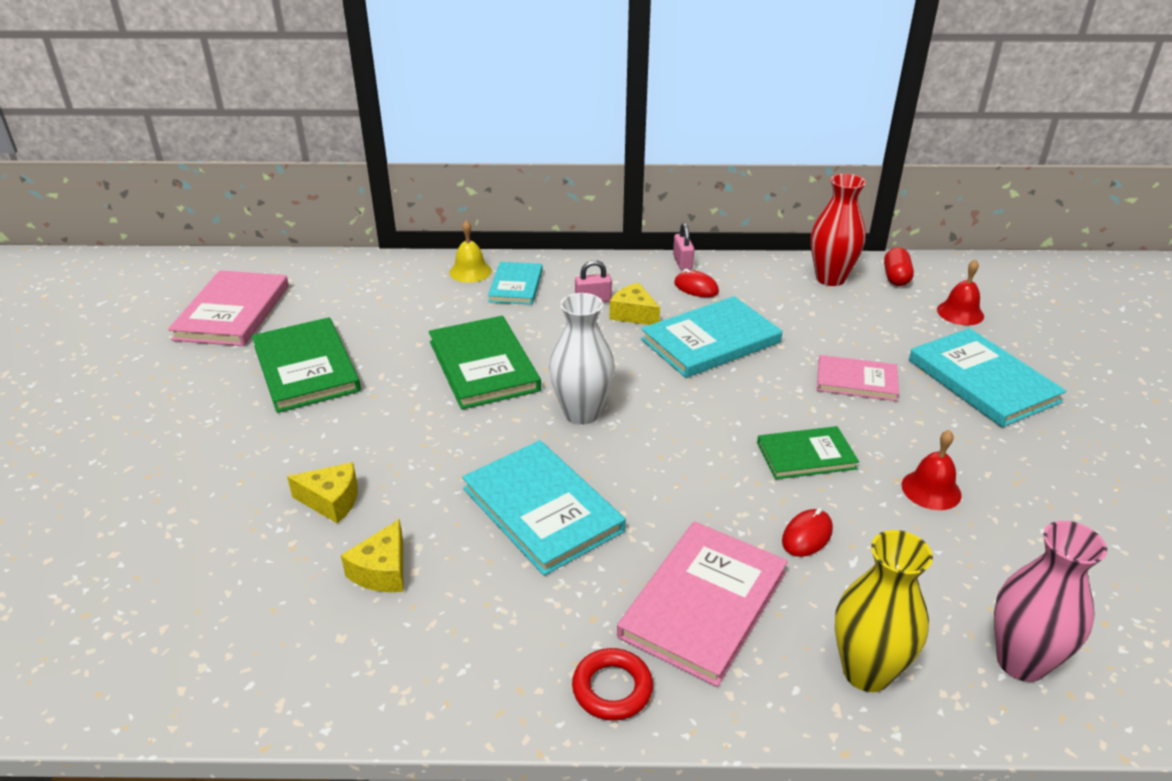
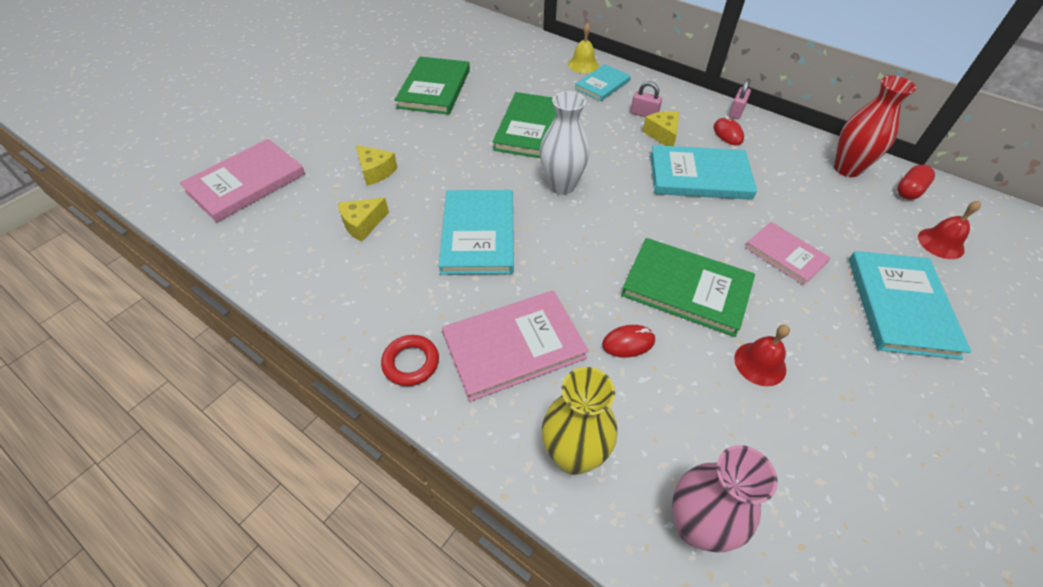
camera: 35 degrees right, 15 degrees up
(233, 312) = (428, 40): pink book -> pink book (246, 183)
(806, 455) = (686, 288): green book -> green book, size x1.61

